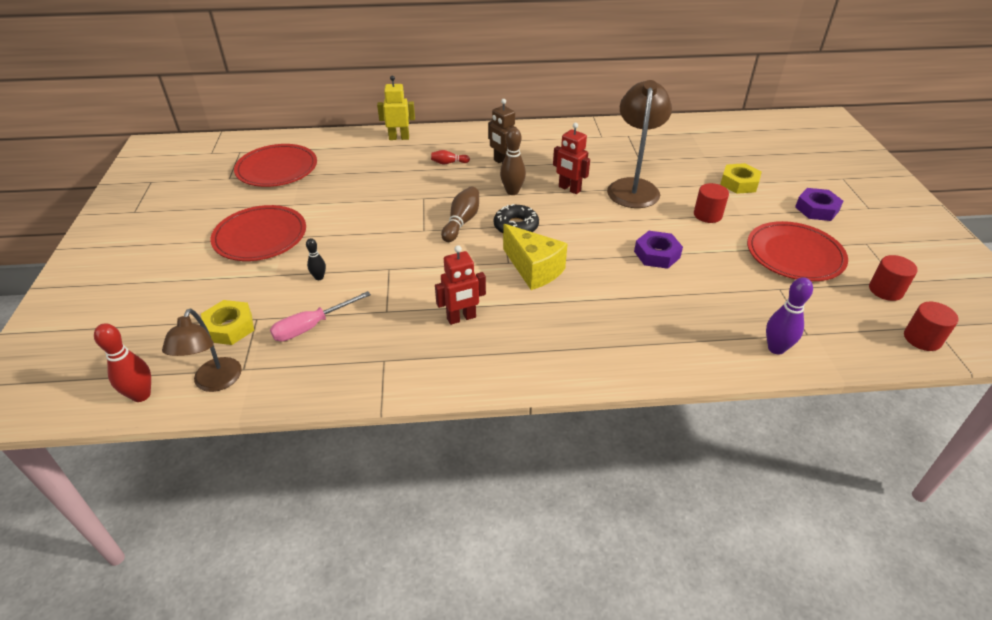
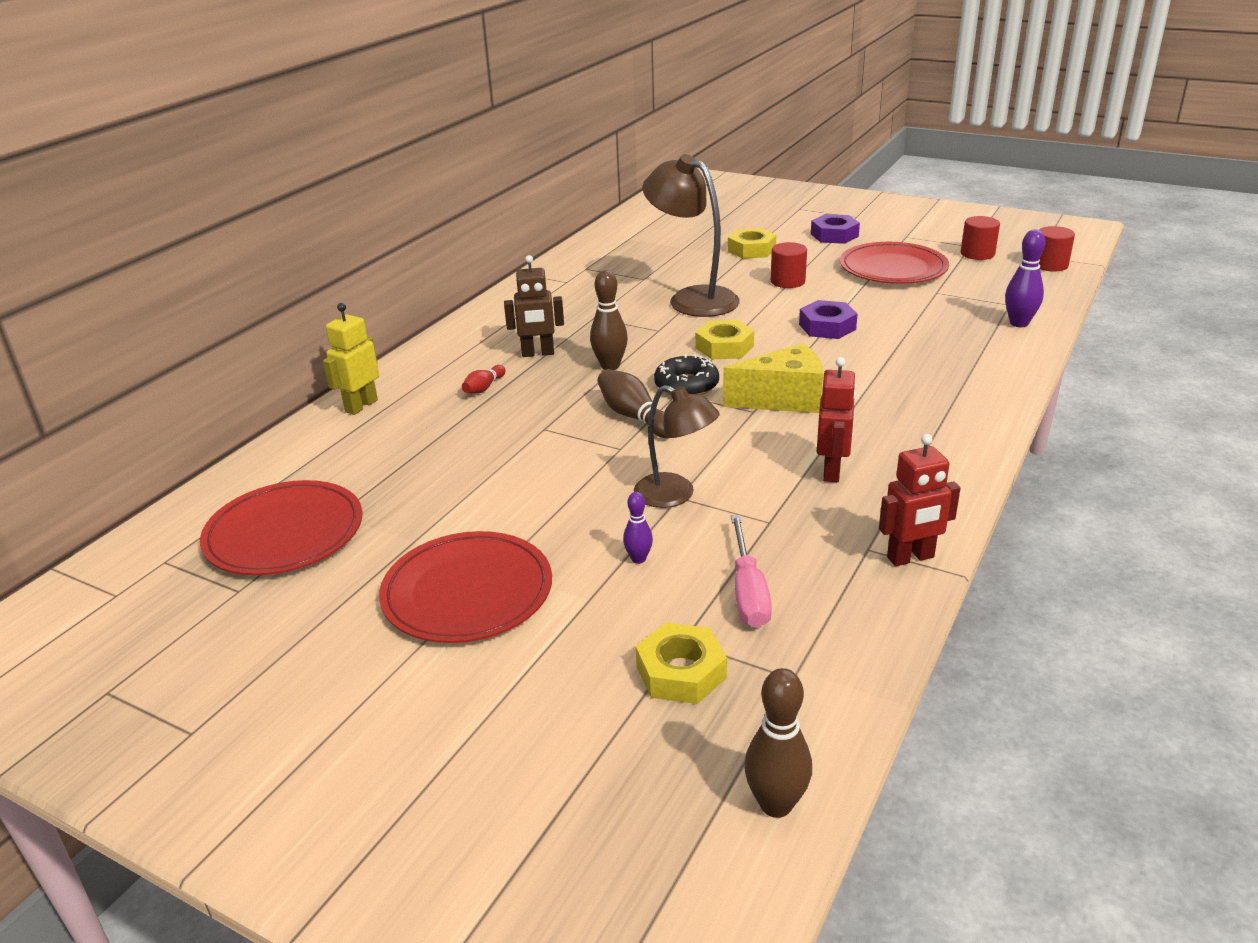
camera: 55 degrees left, 10 degrees down
(141, 395) = (776, 804): red bowling pin -> brown bowling pin
(215, 382) = (804, 713): brown lamp -> brown lamp (675, 495)
(319, 277) = (638, 559): black bowling pin -> purple bowling pin
(569, 189) = (650, 332): red robot -> red robot (911, 558)
(580, 223) = (724, 347): none -> yellow nut

